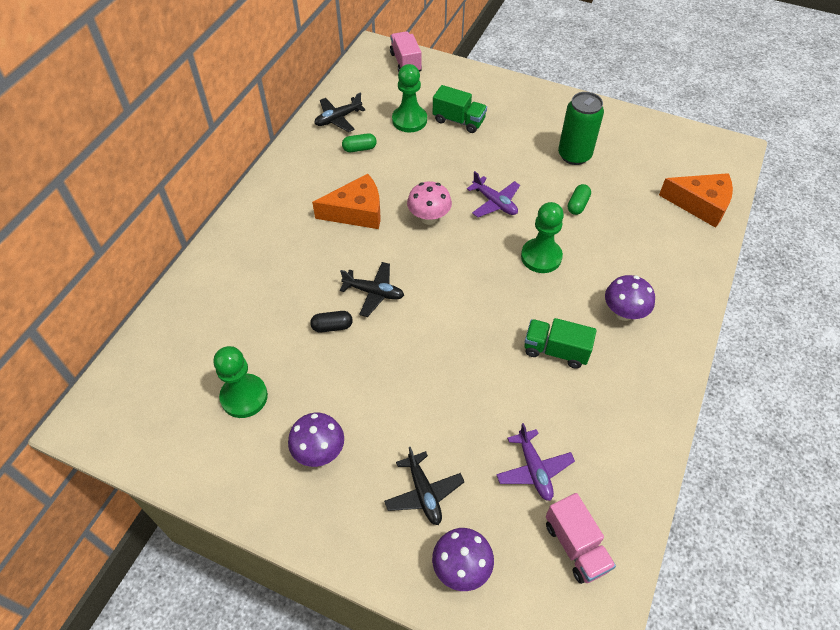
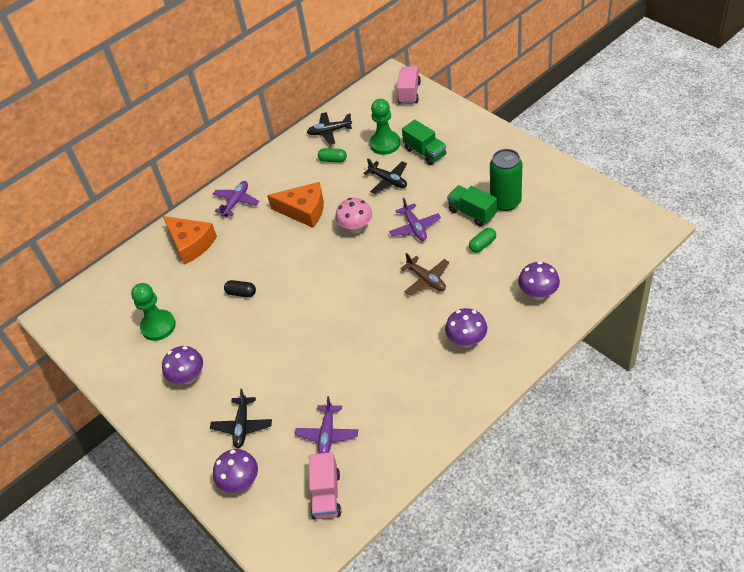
camera: 30 degrees right, 5 degrees down
(267, 220) = (236, 202): none -> purple plane
(374, 292) = (283, 276): black plane -> black plane (388, 181)
(541, 257) = (426, 280): green pawn -> brown plane
(555, 351) = (394, 355): green truck -> green truck (472, 213)
(665, 243) = (538, 294): none -> purple mushroom
(700, 204) = (591, 268): orange cheese -> orange cheese (191, 244)

